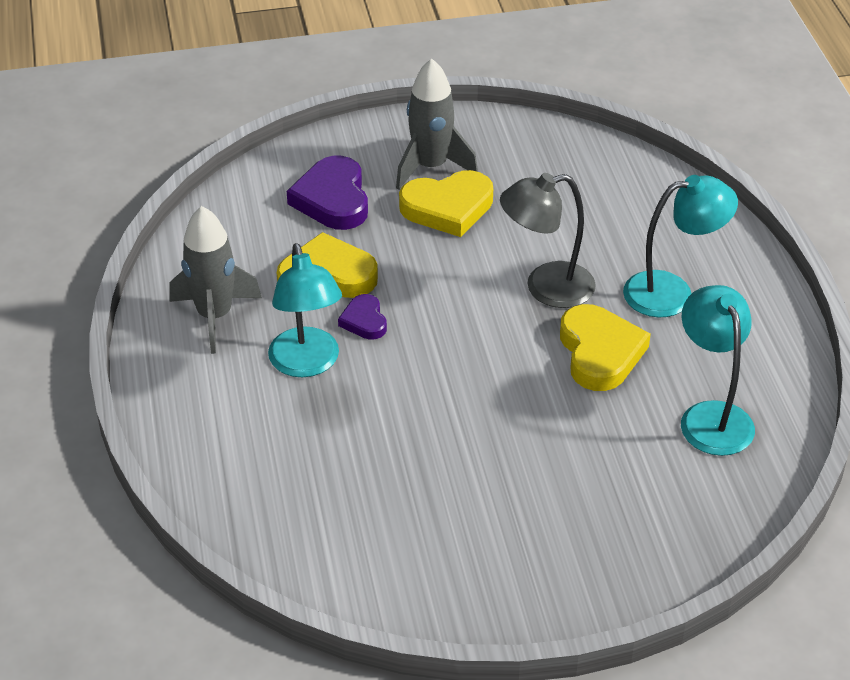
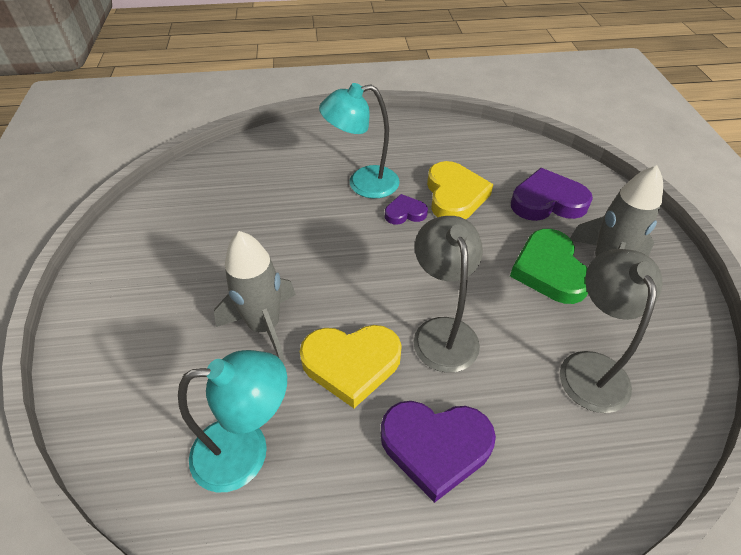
camera: 95 degrees right, 5 degrees up
(215, 316) = (413, 145): grey rocket -> grey rocket (265, 326)
(448, 208) = (549, 270): yellow heart -> green heart
(567, 193) = (590, 367): none -> grey lamp
(672, 292) = (435, 447): turquoise lamp -> purple heart

